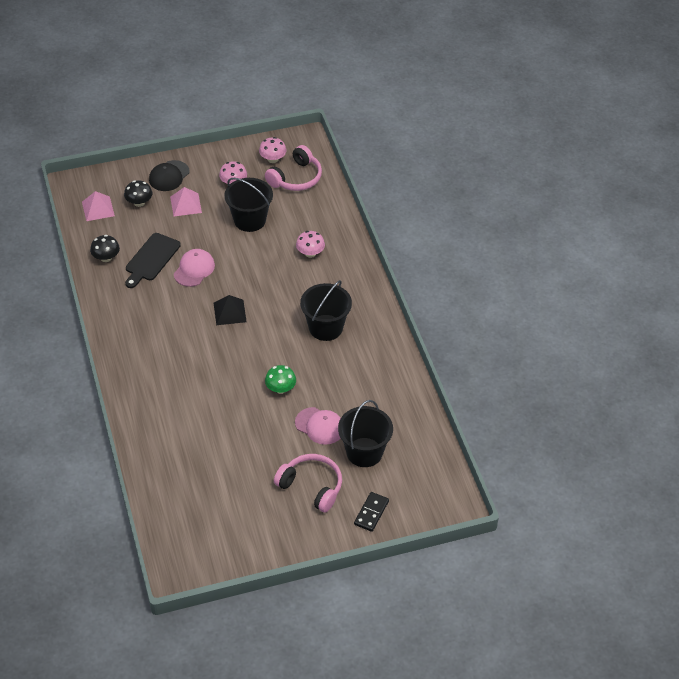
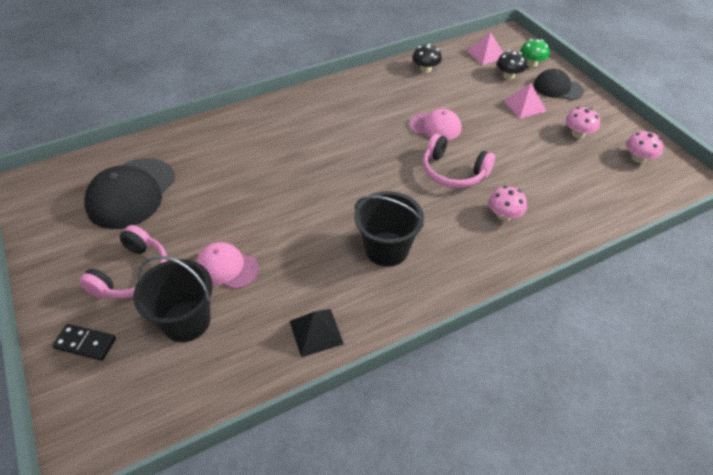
camera: 80 degrees right, 0 degrees up
(151, 259) = (436, 96): black cutting board -> none
(216, 491) = (131, 193): none -> black cap
(230, 312) = (384, 162): black pyramid -> black pyramid (316, 332)
(249, 220) = (529, 155): black bucket -> none
(280, 388) = (280, 222): green mushroom -> green mushroom (531, 63)
(296, 178) = (622, 183): pink headphones -> pink headphones (453, 172)
(319, 426) = (227, 267): pink cap -> pink cap turned 90 degrees clockwise

